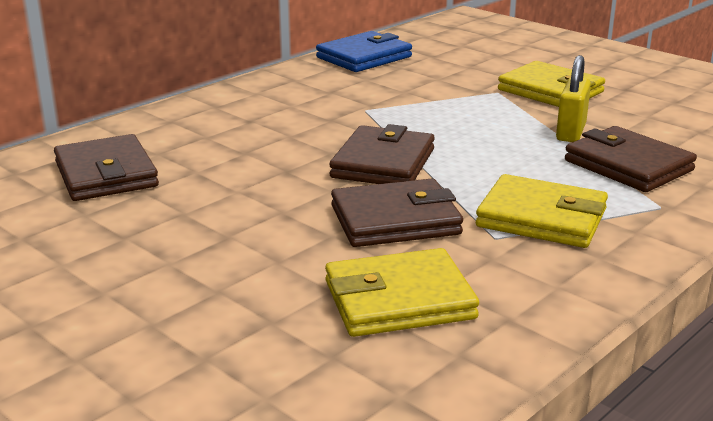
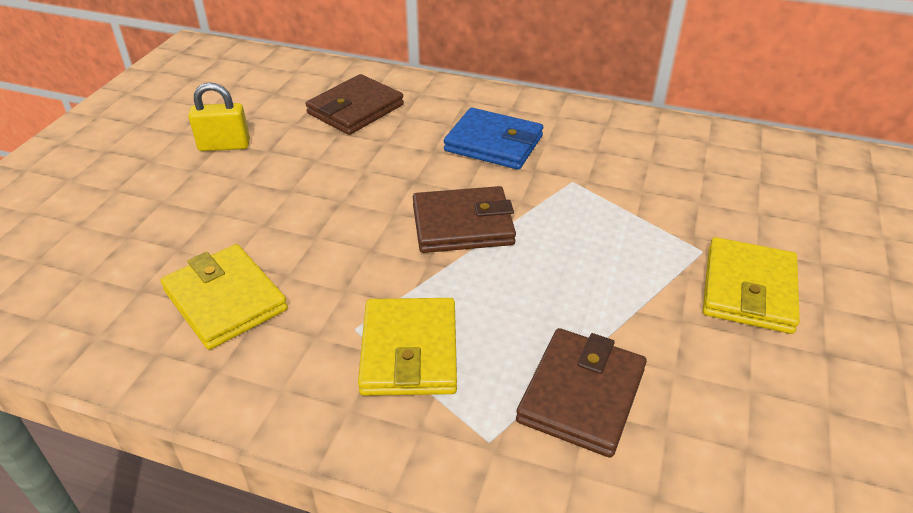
camera: 65 degrees right, 15 degrees up
(364, 57) = (705, 142): blue wallet -> blue wallet (493, 143)
(395, 220) = (356, 262): brown wallet -> none
(571, 132) = (638, 330): yellow padlock -> yellow padlock (224, 146)

